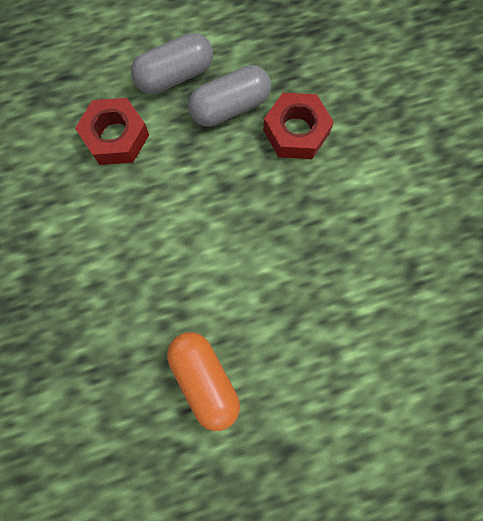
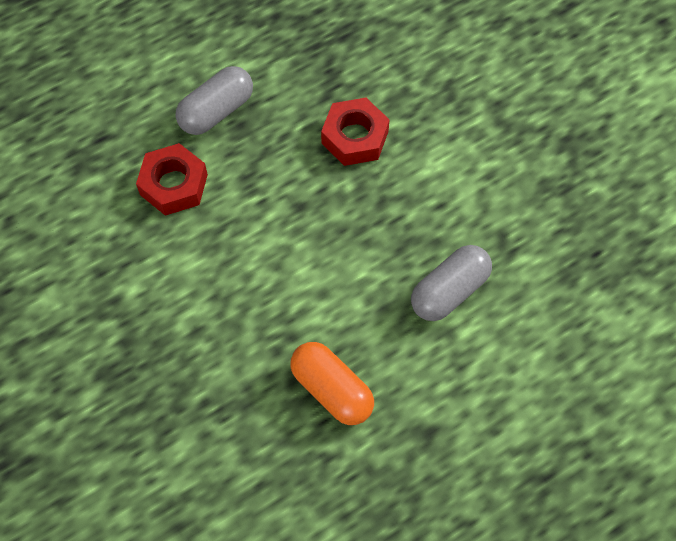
camera: 15 degrees left, 10 degrees down
(230, 107) = (282, 128): grey capsule -> grey capsule (449, 291)

